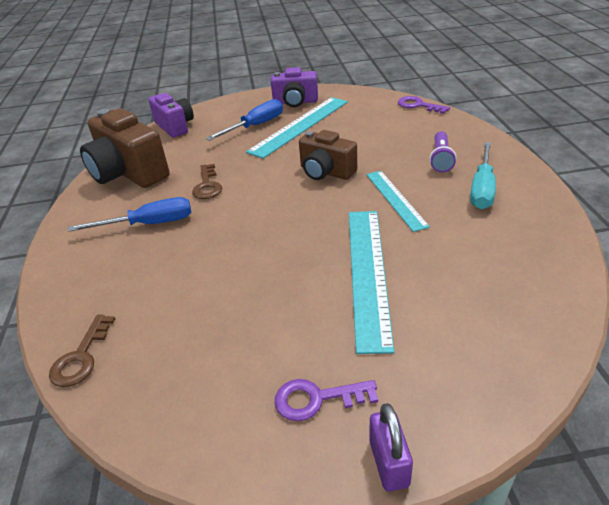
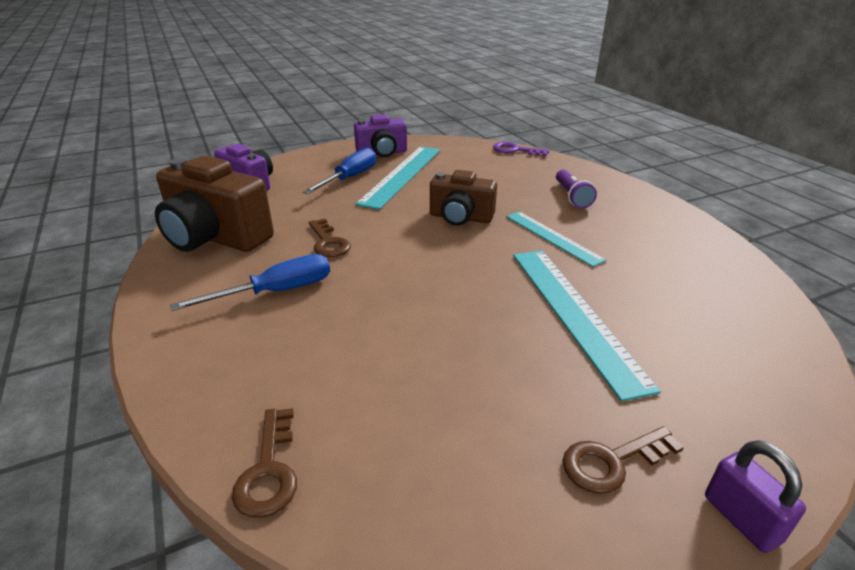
camera: 20 degrees left, 5 degrees down
(317, 399) = (612, 461): purple key -> brown key
(482, 189) = (631, 220): turquoise screwdriver -> none

